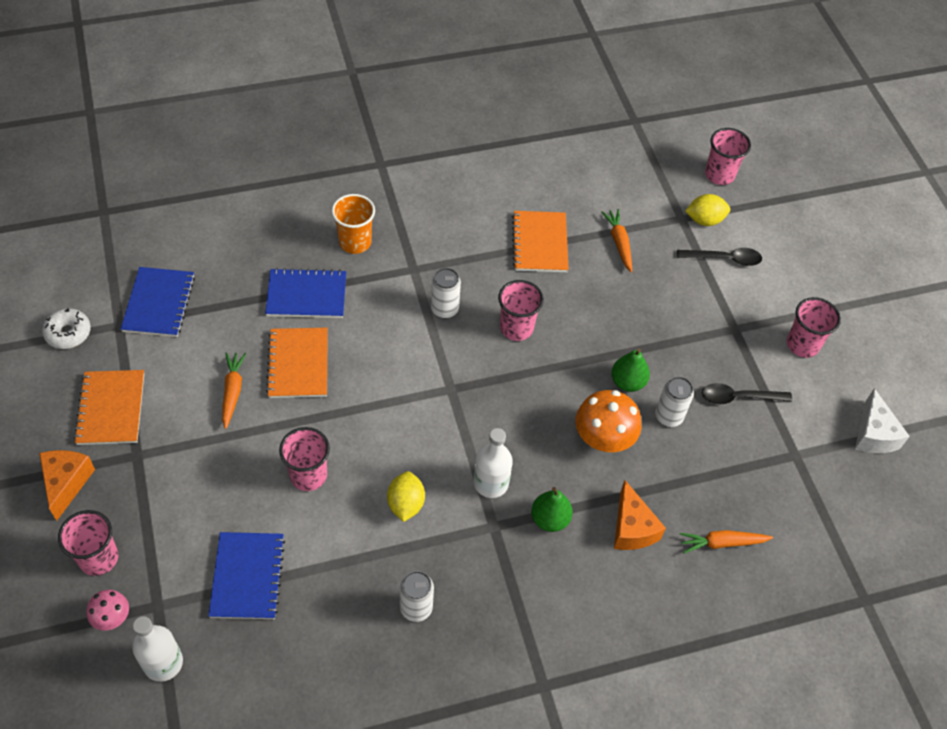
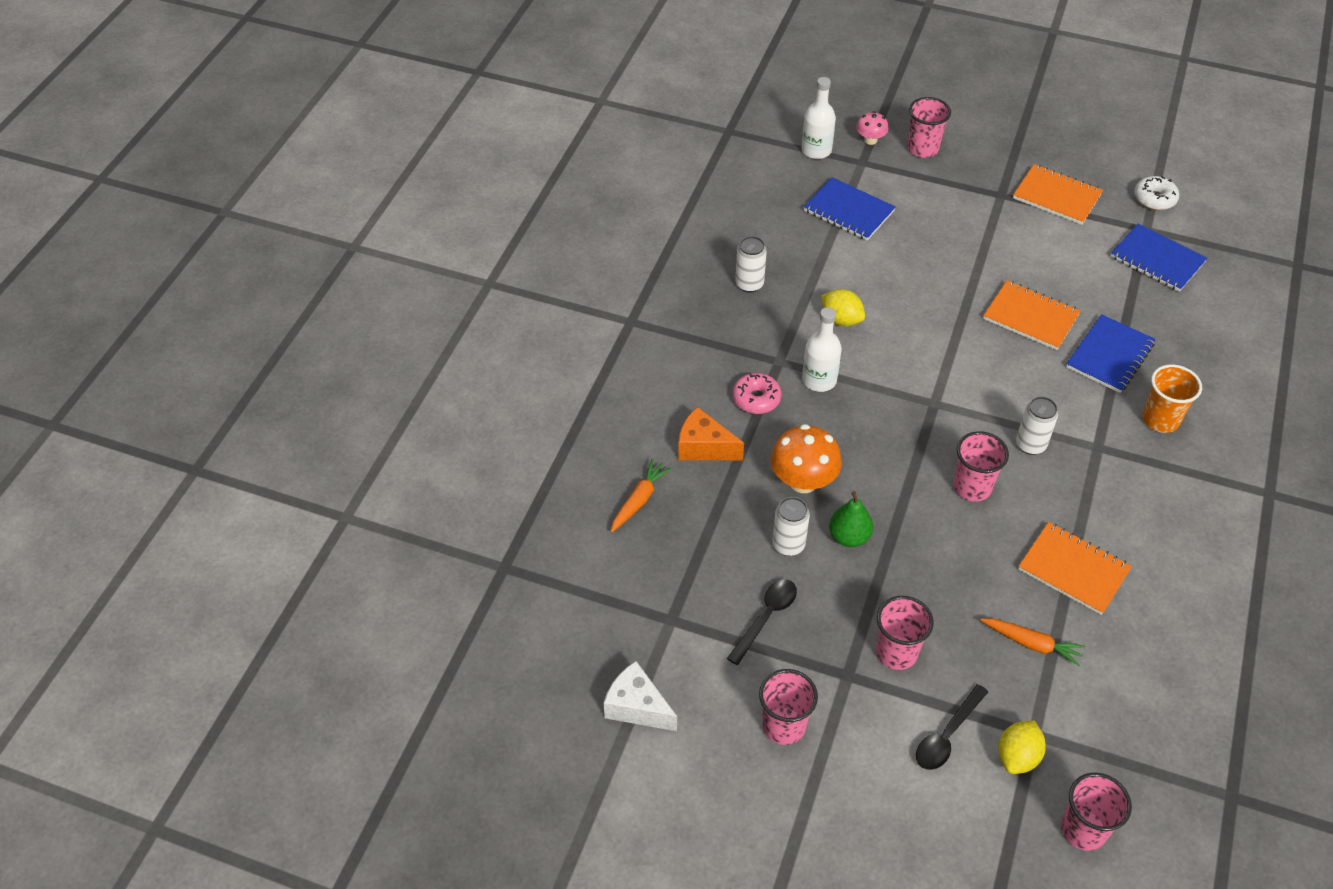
camera: 130 degrees right, 5 degrees down
(66, 483) = (1000, 153): orange cheese -> none
(232, 391) = (1028, 267): orange carrot -> none
(308, 475) = (911, 277): pink cup -> pink cup (896, 652)
(550, 519) = (756, 399): green pear -> pink donut

